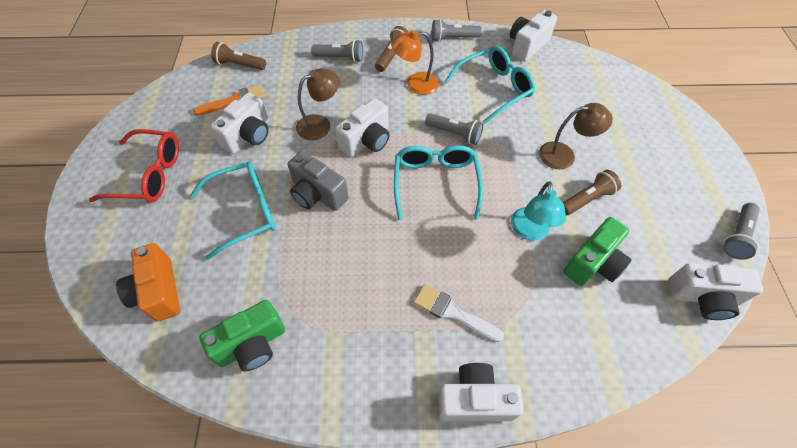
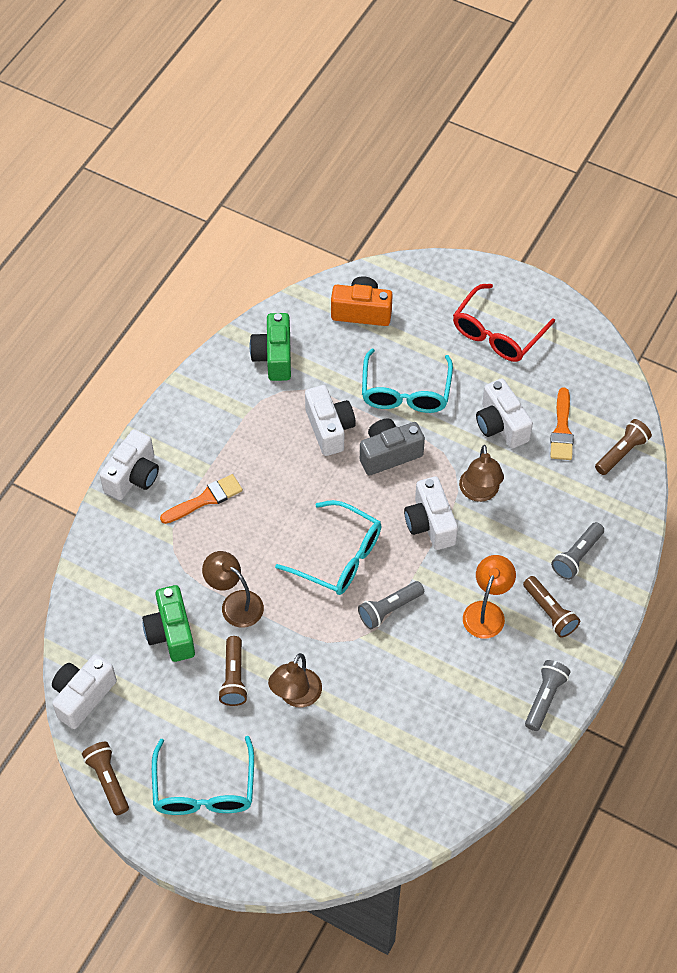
camera: 120 degrees right, 0 degrees up
(453, 313) = (205, 499): white brush -> orange brush
(493, 89) = (430, 689): turquoise glasses -> turquoise glasses (204, 788)
(527, 46) = (481, 777): white camera -> white camera (329, 429)
(530, 231) = (235, 603): turquoise lamp -> brown lamp
(737, 236) = (108, 780): grey flashlight -> brown flashlight

